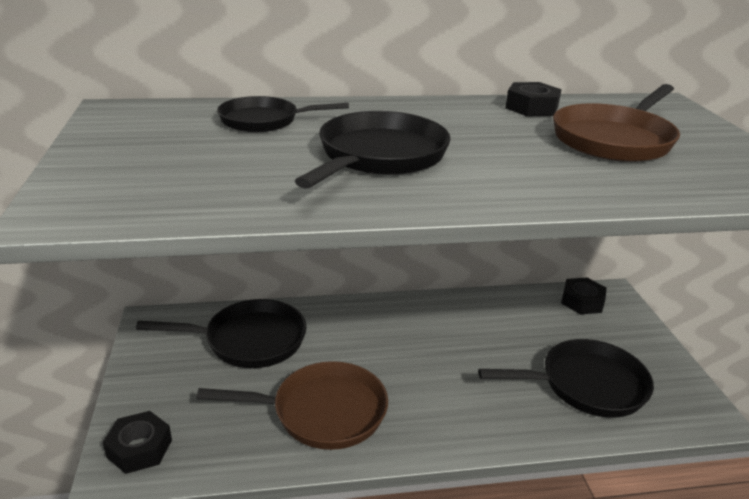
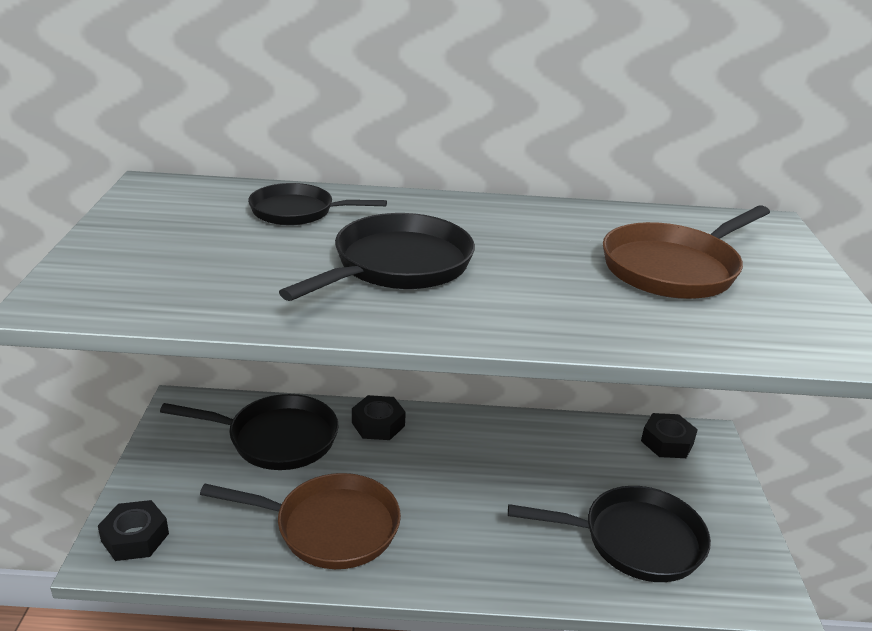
camera: 10 degrees right, 0 degrees up
(531, 108) = (601, 218): black nut -> black nut (378, 424)

